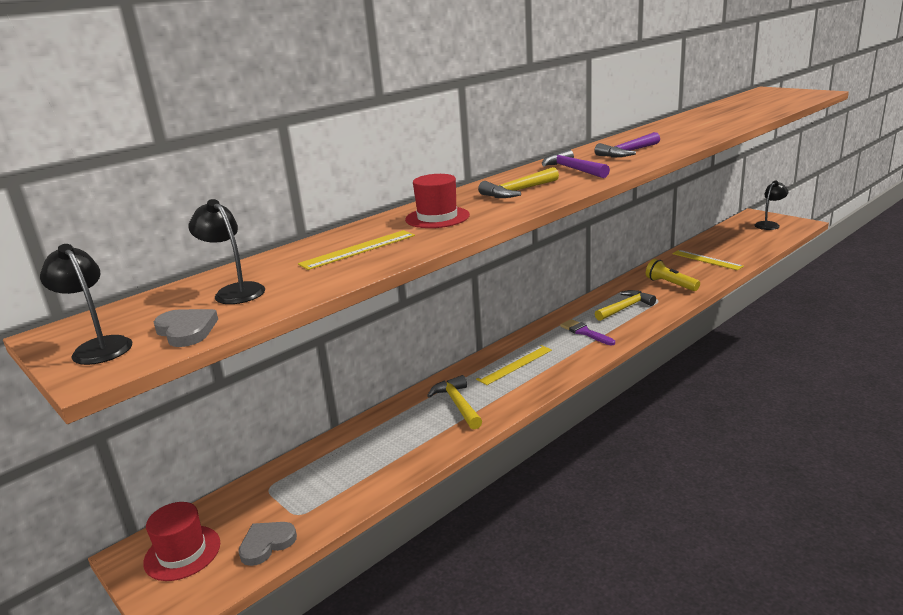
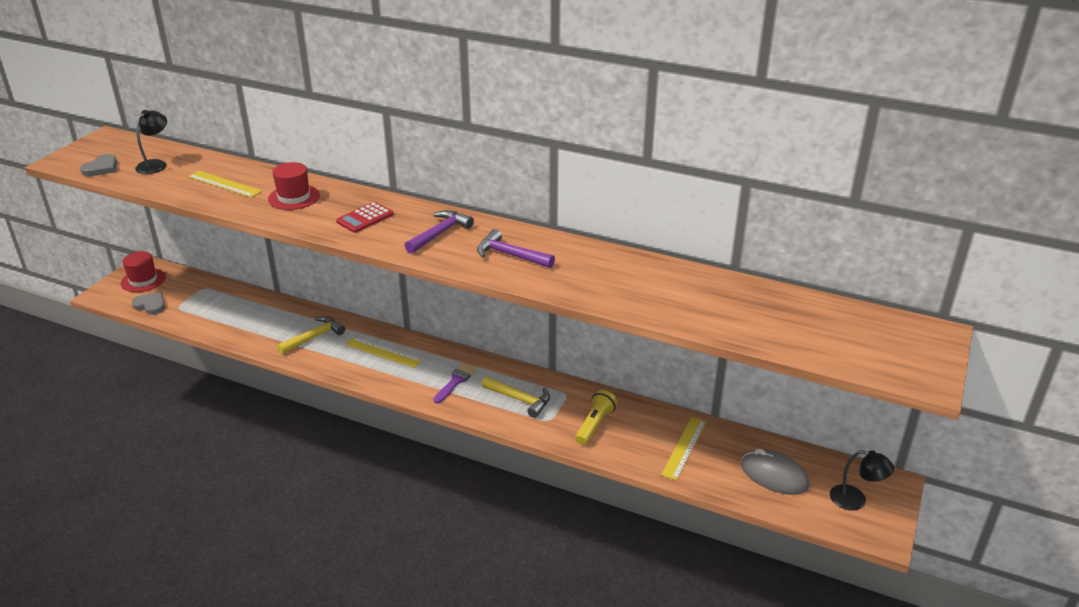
camera: 65 degrees right, 10 degrees up
(98, 347) = (86, 152): black lamp -> none
(518, 191) = (365, 218): yellow hammer -> red calculator
(742, 240) = (774, 476): none -> grey mouse

